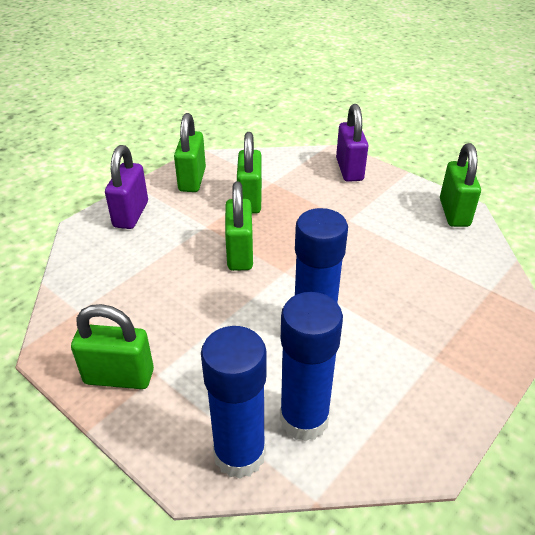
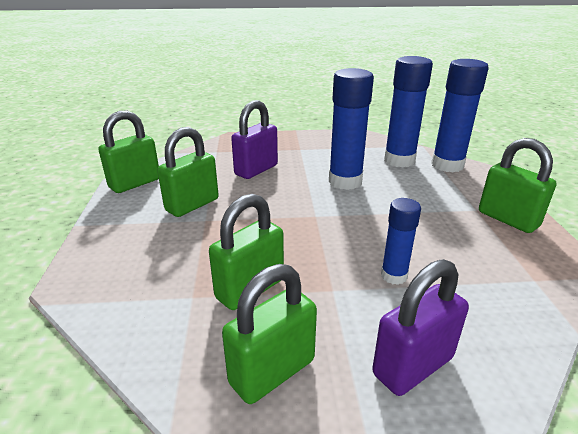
camera: 135 degrees left, 10 degrees down
(177, 255) = (394, 276): none -> blue glue stick
(240, 254) = (333, 244): green padlock -> green padlock (192, 205)
(349, 170) = (105, 257): purple padlock -> purple padlock (256, 170)

